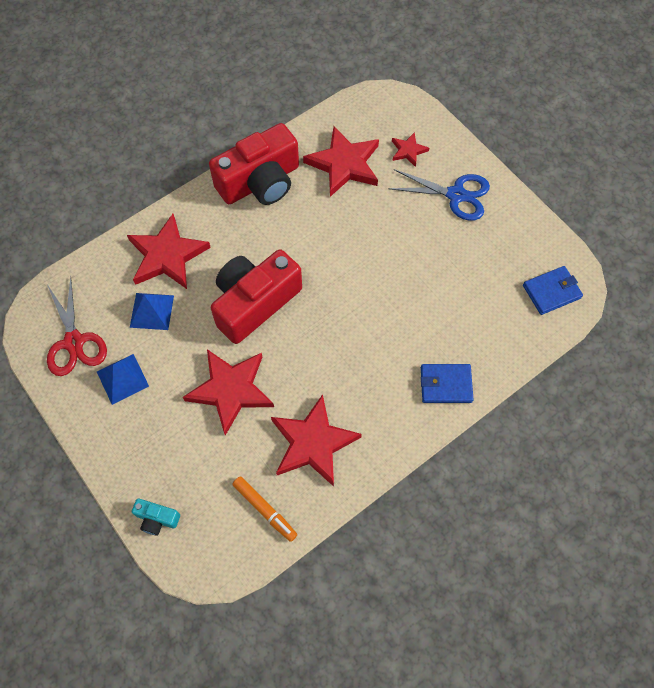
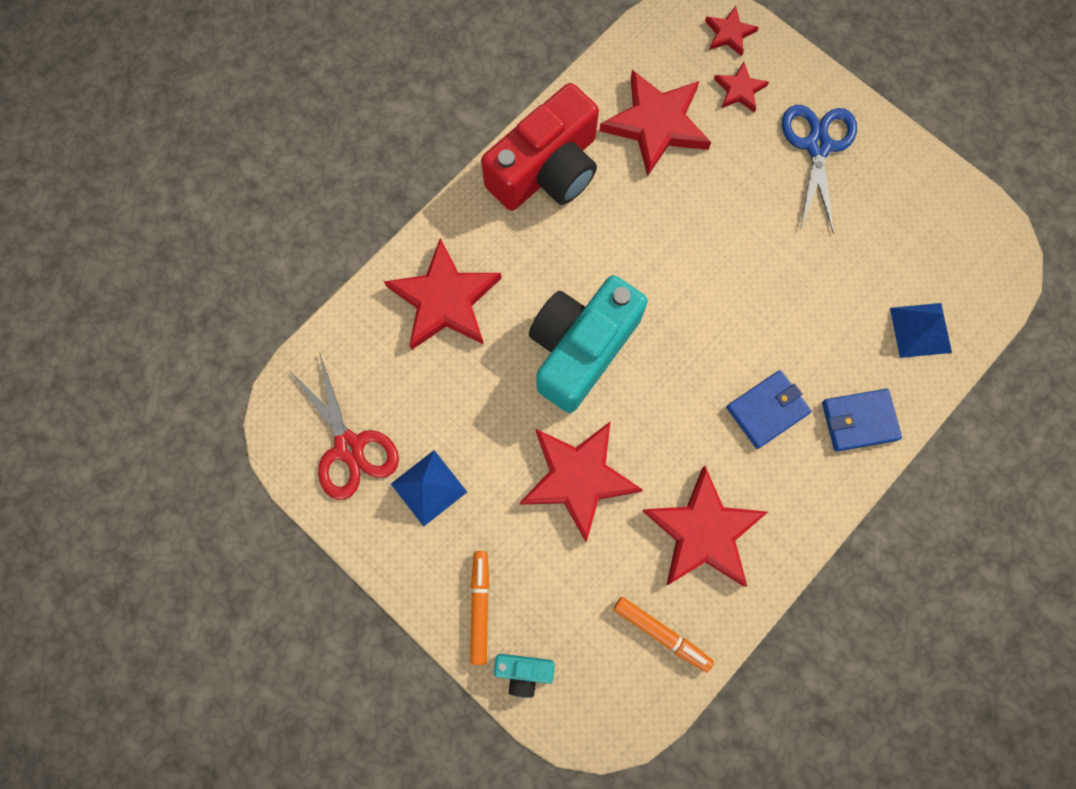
camera: 10 degrees left, 10 degrees up
(137, 467) = (480, 607): none -> orange marker
(151, 311) = (444, 384): blue pyramid -> blue pyramid (920, 330)
(255, 303) = (581, 348): red camera -> turquoise camera
(409, 114) = (729, 33): none -> red star
(456, 195) = (817, 146): blue scissors -> blue scissors turned 90 degrees counterclockwise
(551, 292) = (971, 266): blue wallet -> blue wallet (767, 410)

